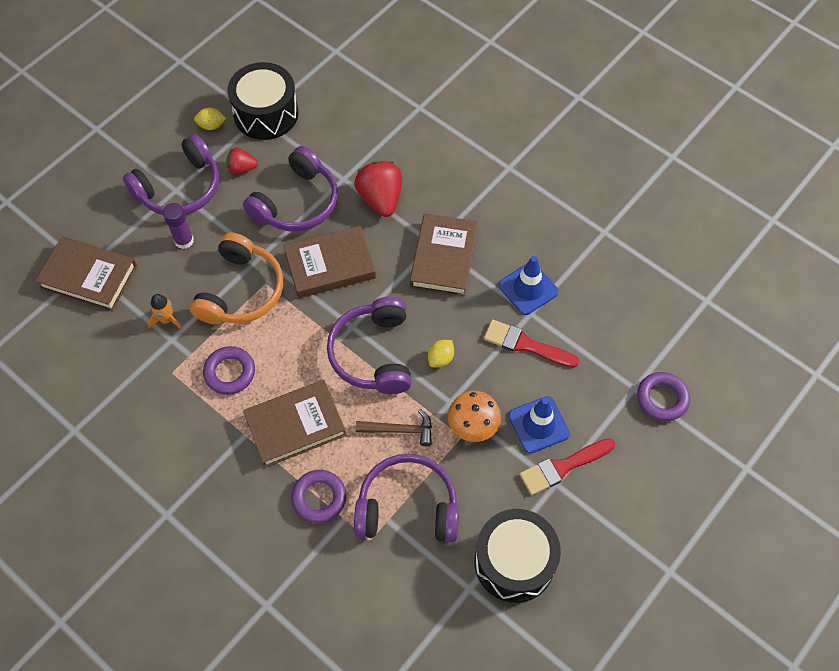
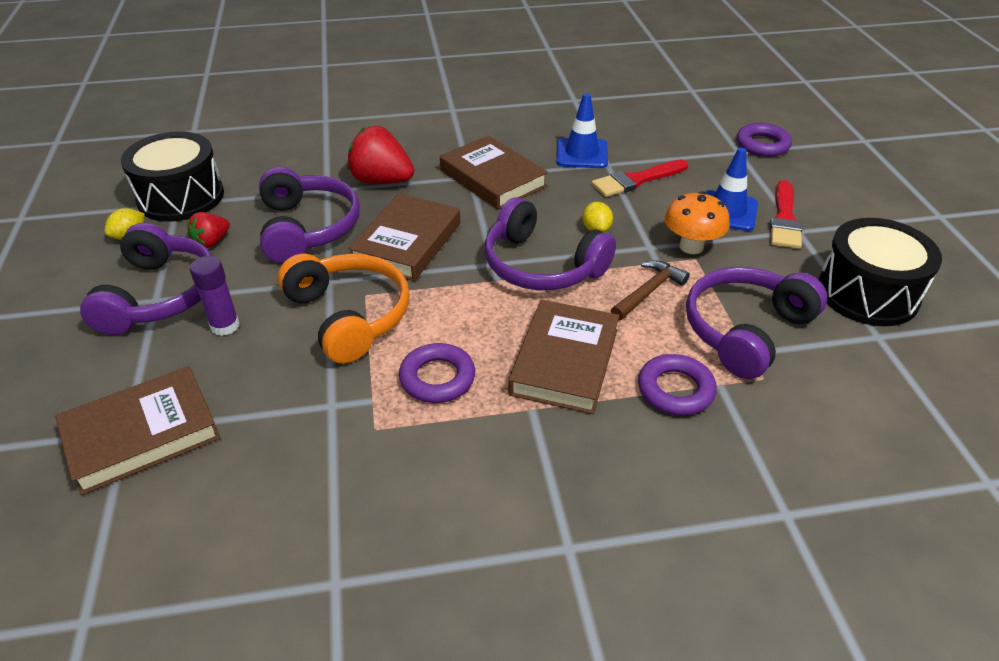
camera: 50 degrees left, 20 degrees down
(167, 320) = (301, 394): orange rocket -> none

